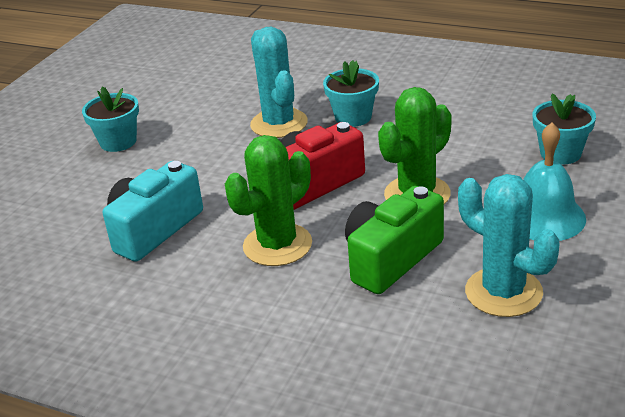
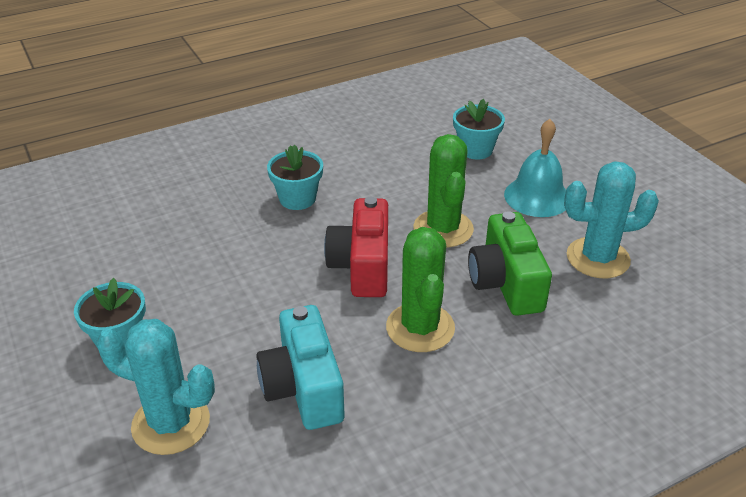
camera: 55 degrees left, 5 degrees up
(279, 124) = (246, 237): turquoise cactus -> turquoise cactus (171, 423)

